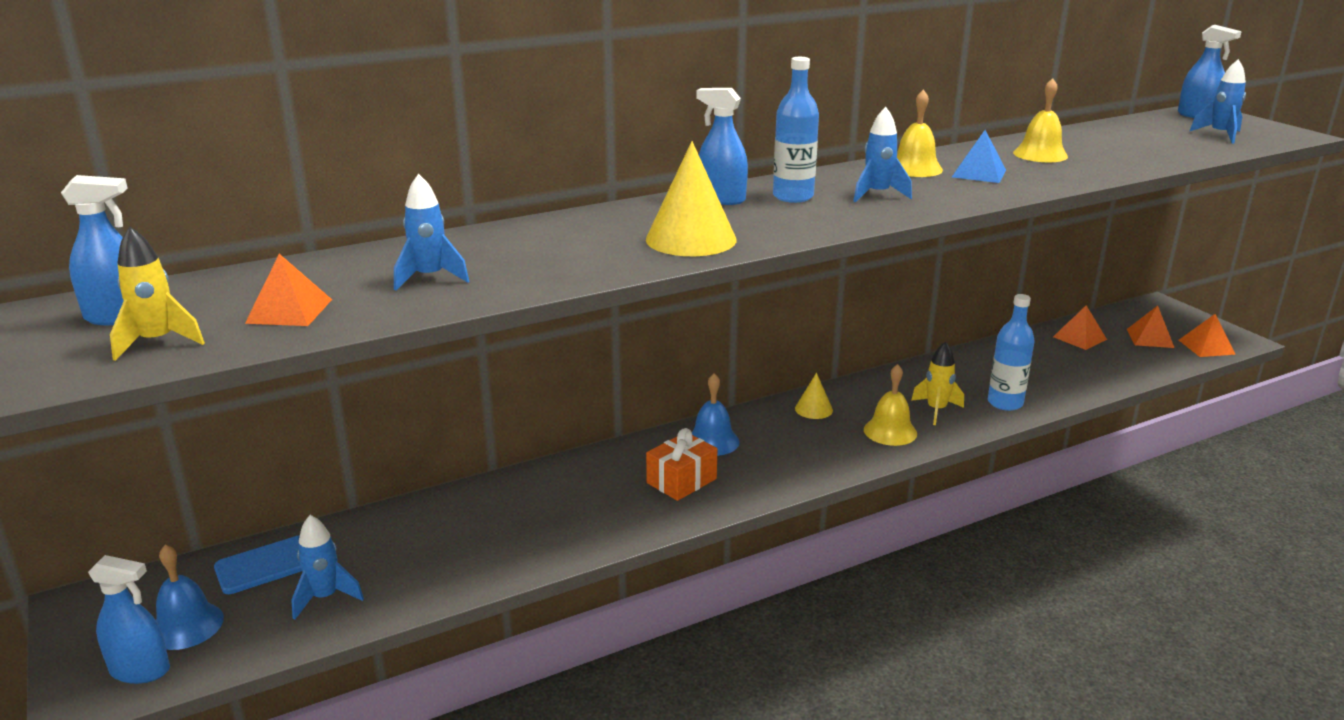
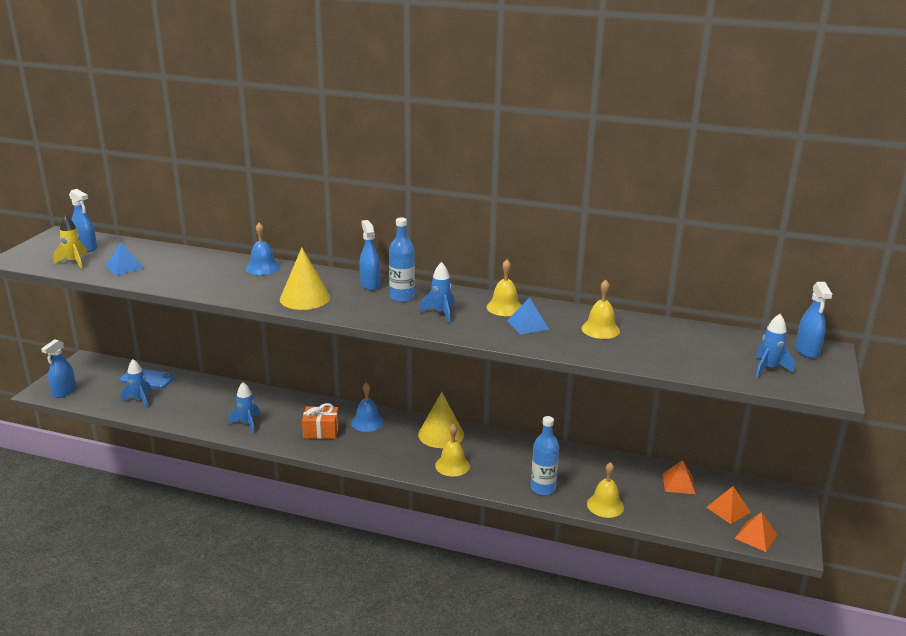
camera: 45 degrees right, 0 degrees up
(140, 670) = (64, 392): blue spray bottle -> blue spray bottle turned 60 degrees clockwise
(186, 625) = (95, 385): blue bell -> blue bell (263, 268)
(289, 311) = (124, 267): orange pyramid -> blue pyramid
(430, 278) = (187, 273): blue rocket -> blue rocket (247, 424)
(813, 409) = (441, 434): yellow cone -> yellow cone, size x1.87
(936, 410) = (498, 470): yellow rocket -> none
(1076, 387) = (605, 505): none -> yellow bell

